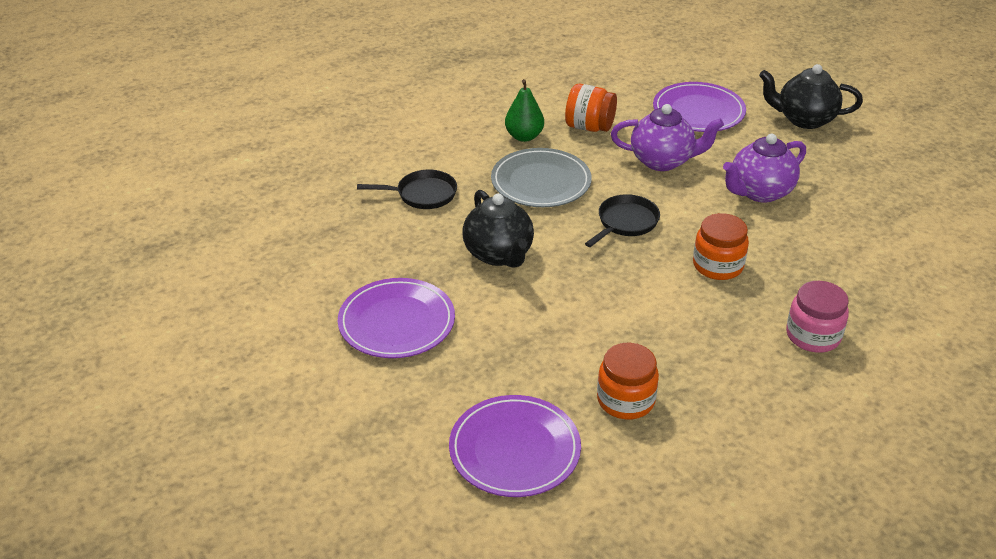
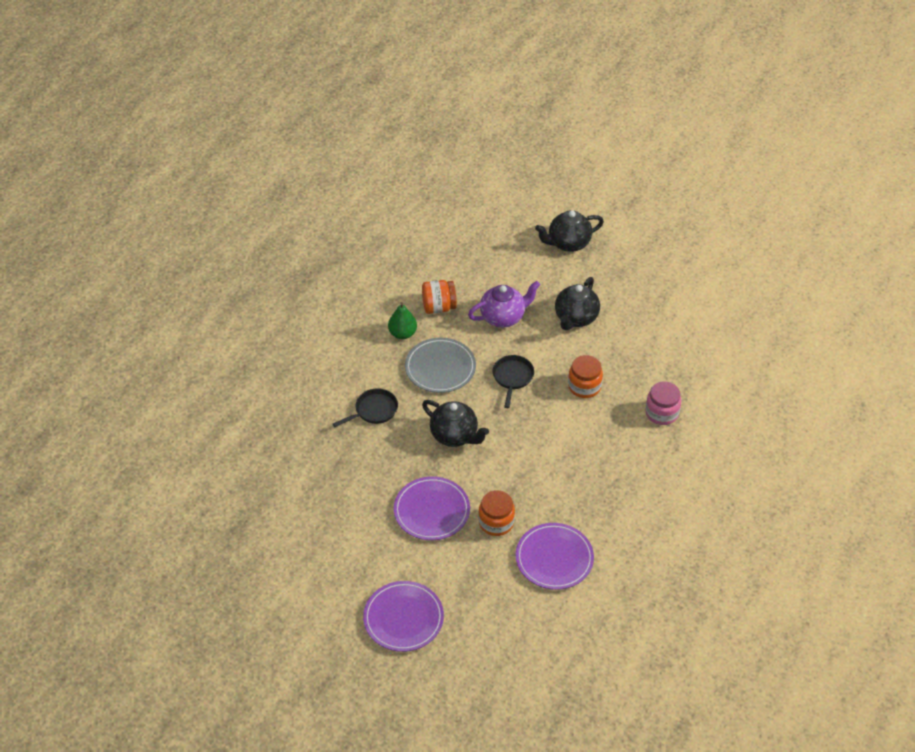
camera: 30 degrees left, 10 degrees up
(625, 400) = (590, 501): orange jar -> orange jar (496, 522)
(698, 111) = (499, 263): purple plate -> purple plate (403, 618)
(759, 192) = (575, 318): purple teapot -> black teapot

